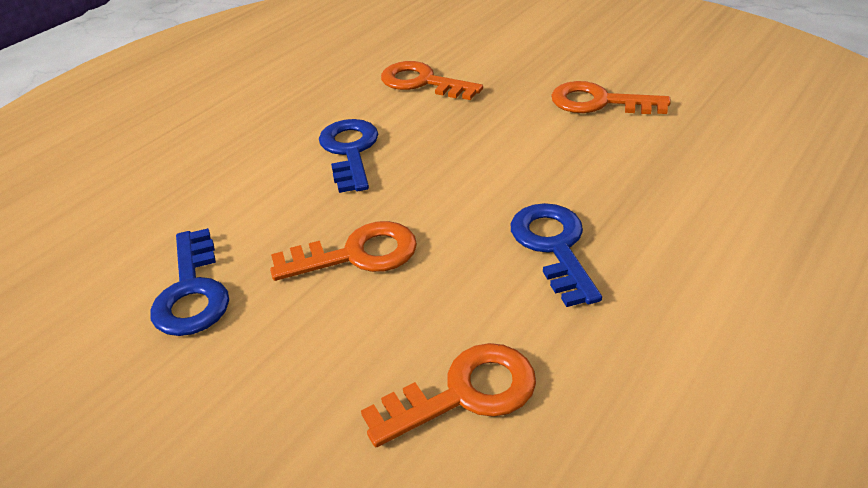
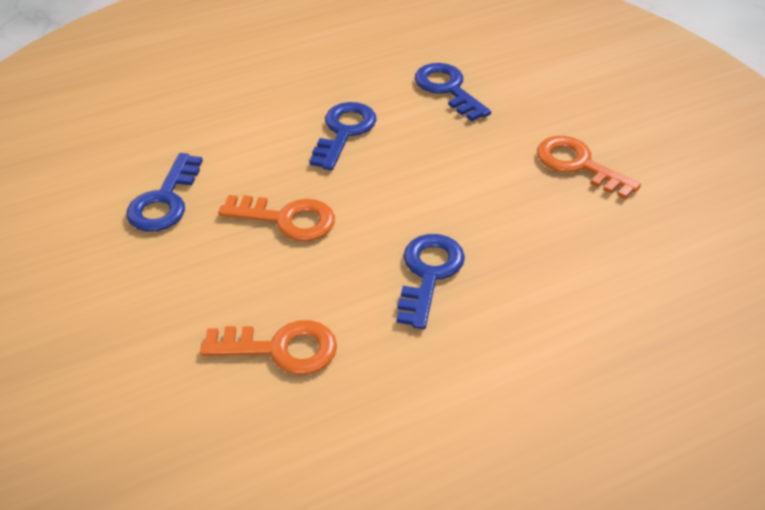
camera: 25 degrees right, 5 degrees up
(422, 82) = (448, 89): orange key -> blue key

